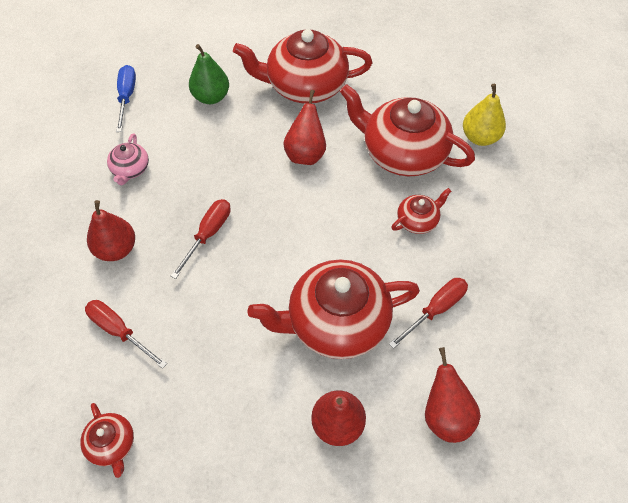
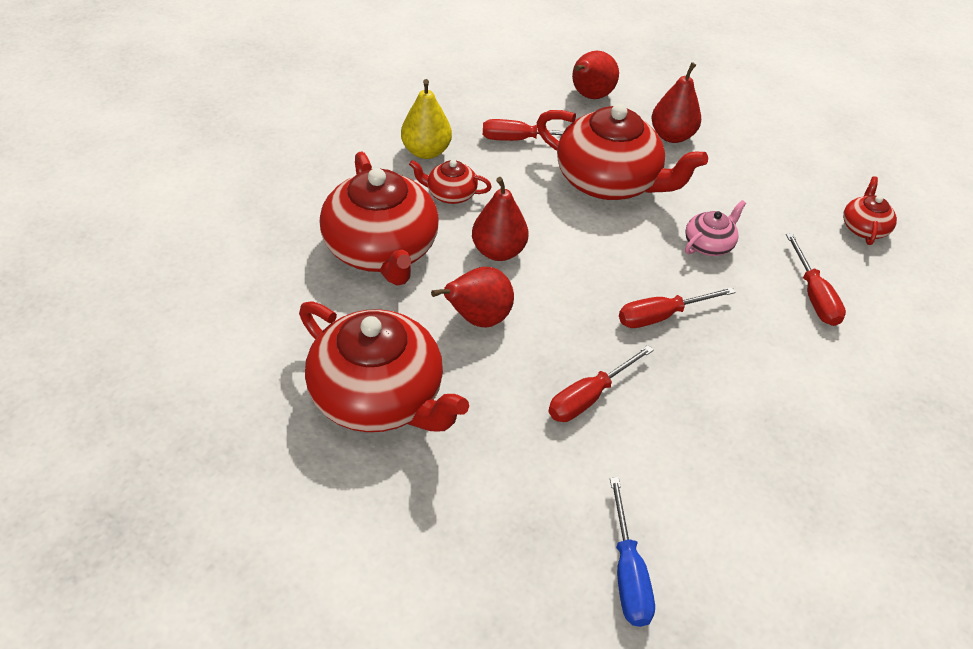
camera: 140 degrees left, 10 degrees down
(116, 249) = (773, 369): red pear -> red pear (498, 251)
(127, 97) = (628, 572): blue screwdriver -> blue screwdriver turned 45 degrees counterclockwise
(130, 169) = (698, 451): pink teapot -> pink teapot (709, 244)
(208, 156) = (589, 397): none -> red screwdriver
(211, 97) = (510, 475): green pear -> none
(480, 137) = (292, 209): yellow pear -> yellow pear (426, 151)

